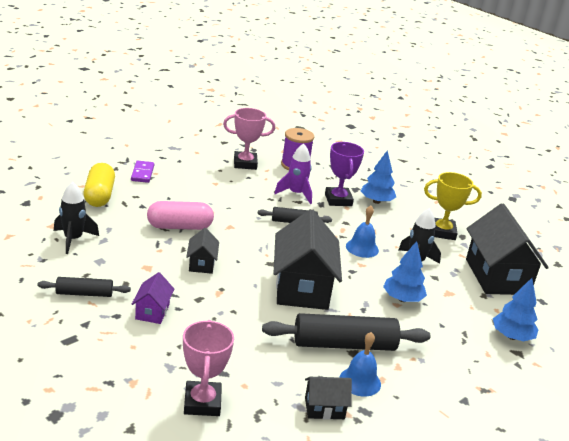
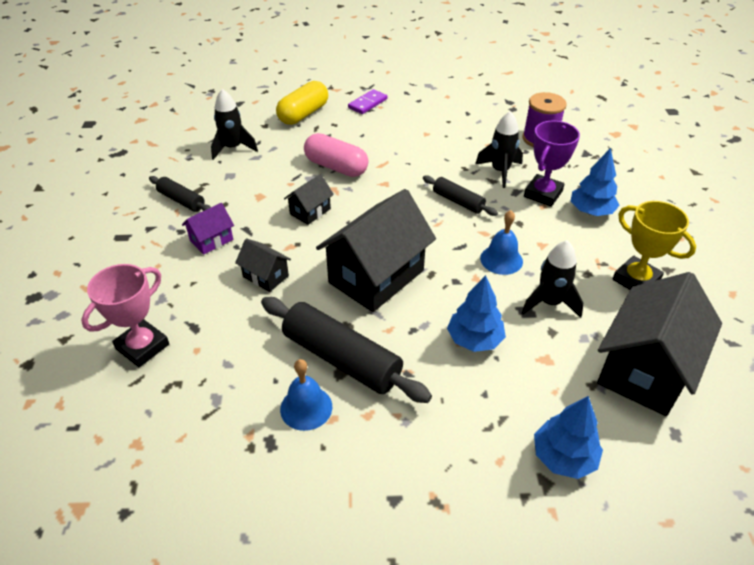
camera: 45 degrees right, 15 degrees up
(245, 163) = (484, 121): pink trophy -> none
(296, 194) = (500, 171): purple rocket -> black rocket
(324, 408) = (235, 415): black house -> black house (265, 276)

